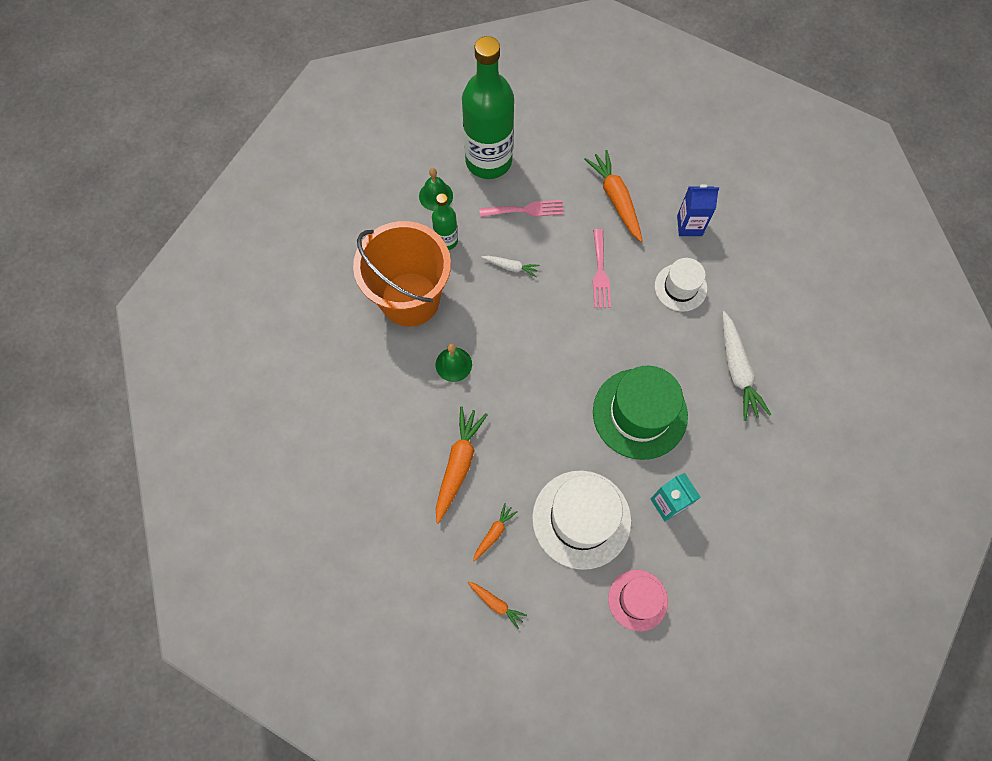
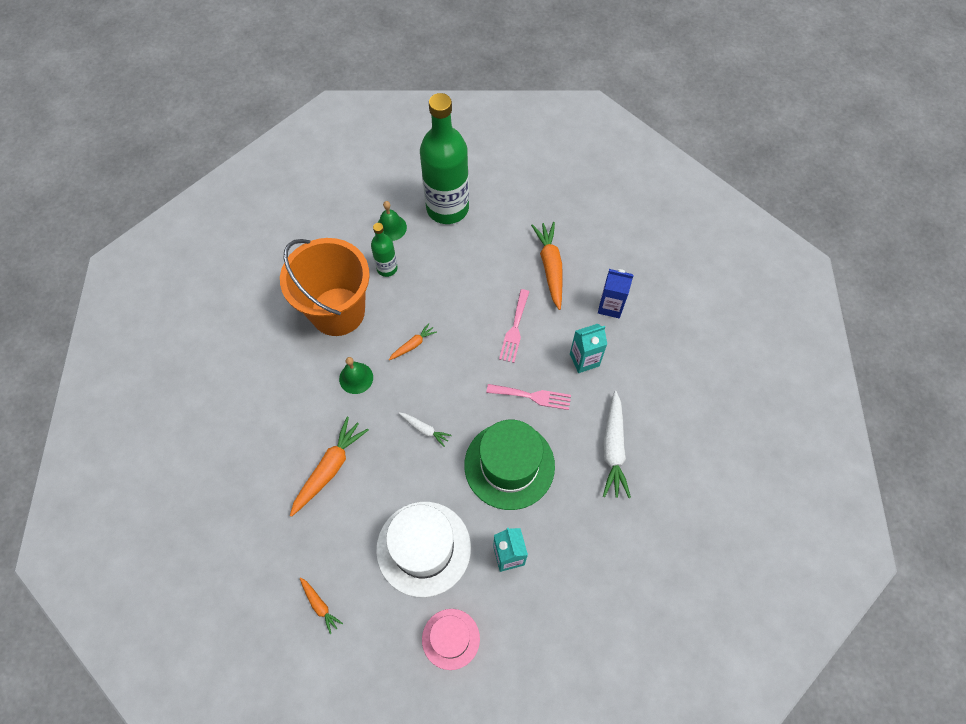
camera: 15 degrees right, 5 degrees down
(494, 533) = (340, 539): orange carrot -> orange carrot (413, 345)
(511, 267) = (436, 305): white carrot -> white carrot (424, 429)
(526, 210) = (466, 258): pink fork -> pink fork (532, 396)
(680, 287) = (584, 360): white hat -> turquoise carton

